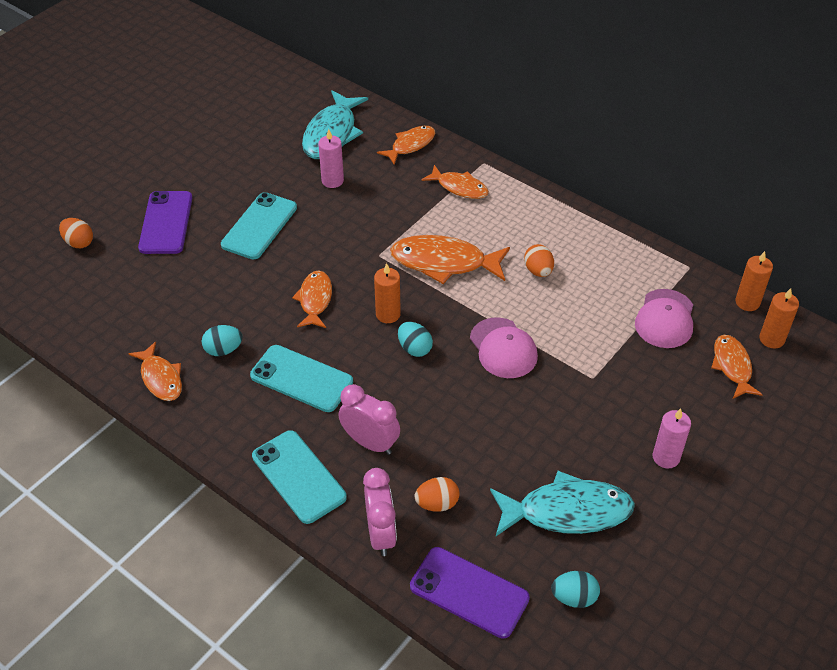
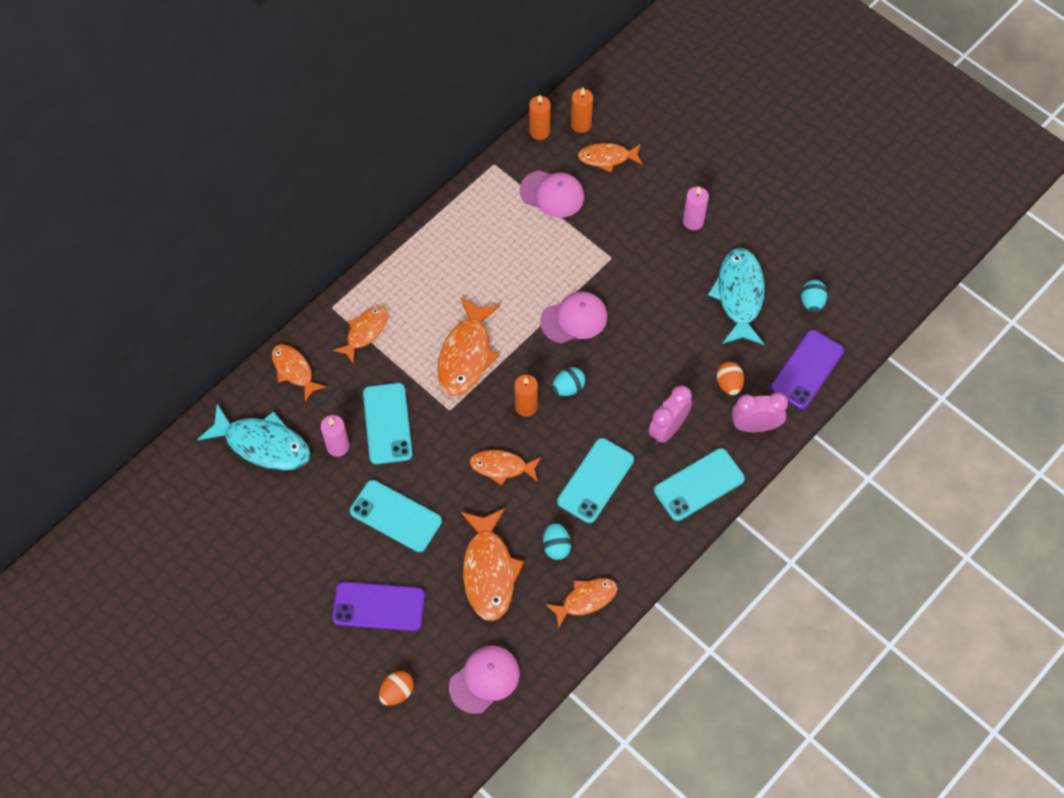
camera: 85 degrees left, 15 degrees up
(82, 303) = (484, 679): none -> pink cap
(198, 298) = (489, 571): none -> orange fish
(359, 212) = (387, 423): none -> turquoise phone
(538, 271) = (485, 280): orange egg -> none

